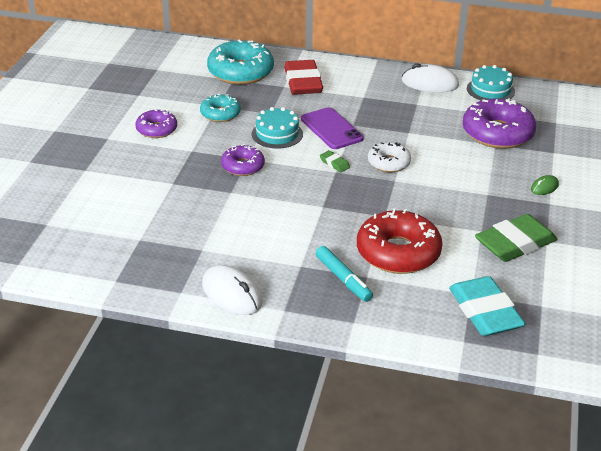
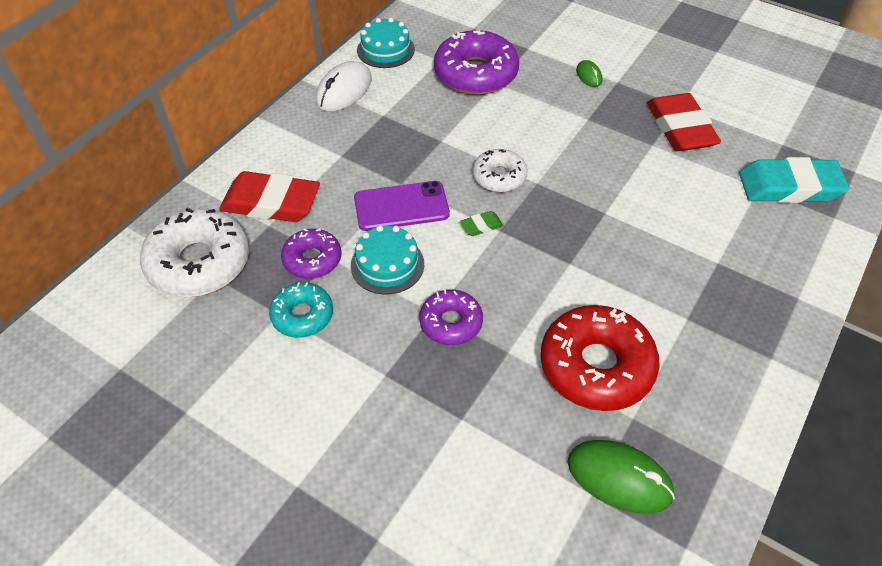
camera: 70 degrees left, 15 degrees up
(154, 249) = (619, 478): none -> green mouse
(156, 129) = (305, 408): purple donut -> purple donut (312, 259)
(231, 294) = (734, 406): white mouse -> none
(240, 72) = (199, 263): turquoise donut -> white donut
(343, 279) = (720, 285): turquoise marker -> none
(398, 252) = (678, 222): red donut -> red donut (596, 366)
(515, 243) = (680, 128): green eraser -> red eraser

